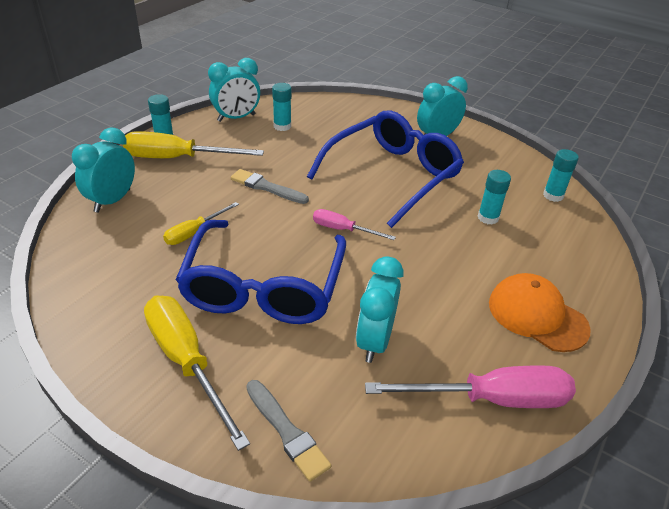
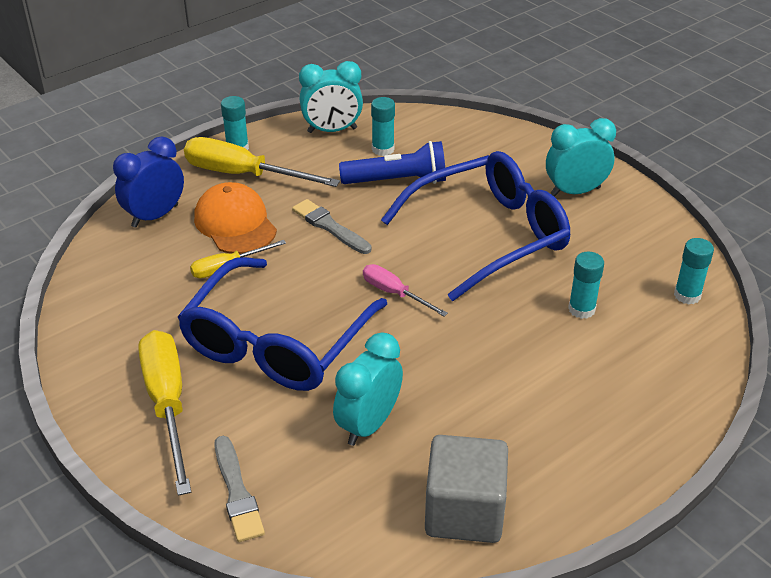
camera: 20 degrees right, 0 degrees up
(112, 201) = (155, 216): turquoise clock -> blue clock
(304, 147) = (397, 181): none -> blue flashlight
(491, 399) = (464, 511): pink screwdriver -> grey cube
(537, 315) = (572, 436): orange cap -> orange cap (235, 223)

